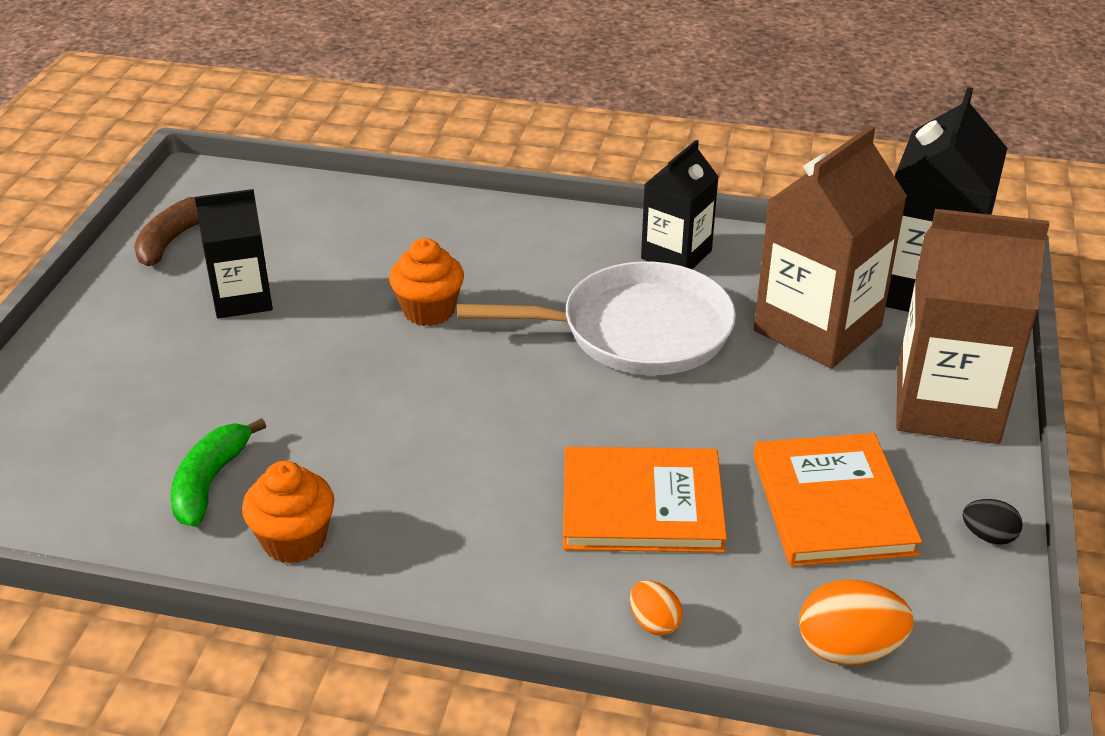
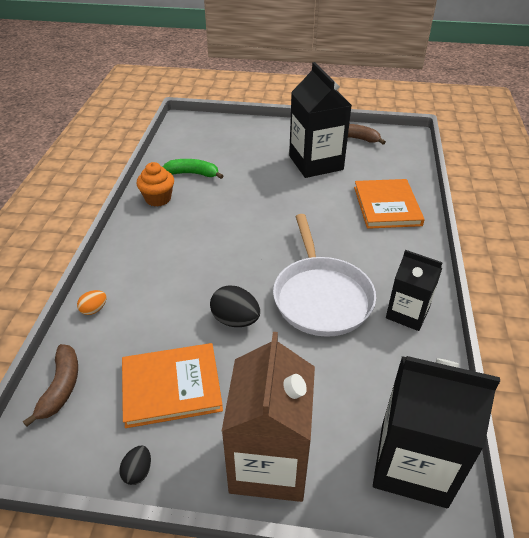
camera: 85 degrees right, 5 degrees up
(242, 299) = (316, 163): black carton -> black carton, size x1.65
(429, 310) = (321, 218): orange cupcake -> none
(642, 505) = (174, 303): orange book -> orange book (387, 206)
(687, 428) = (235, 320): none -> black egg
(817, 328) = (344, 388): brown carton -> none
(848, 649) = (61, 387): orange egg -> brown banana

